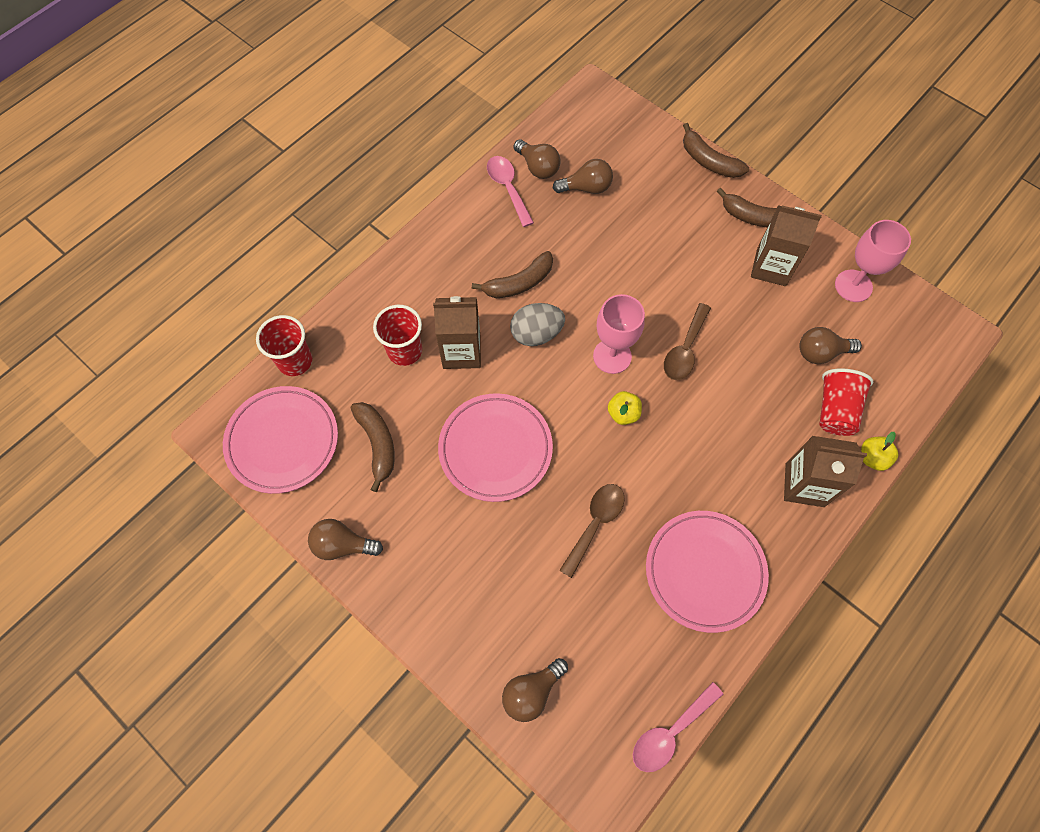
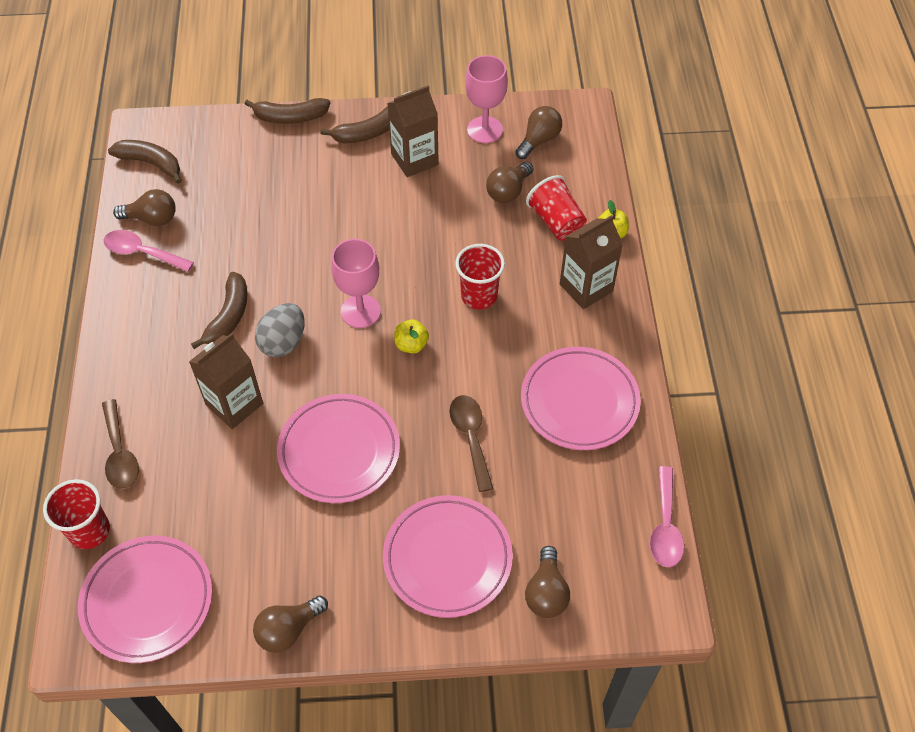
camera: 45 degrees left, 10 degrees down
(377, 444) = (236, 531): brown banana -> brown banana (150, 163)
(405, 351) = (183, 442): red cup -> red cup (479, 296)
(490, 598) = (447, 558): none -> pink plate
(586, 188) = (210, 205): brown light bulb -> brown light bulb (539, 140)
(685, 349) = (410, 264): brown spoon -> brown spoon (120, 453)

